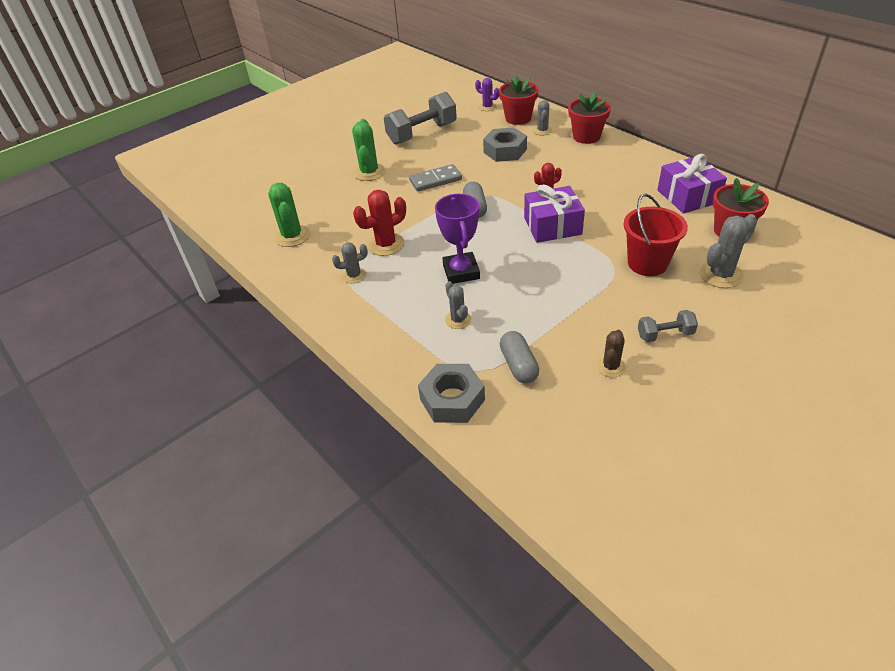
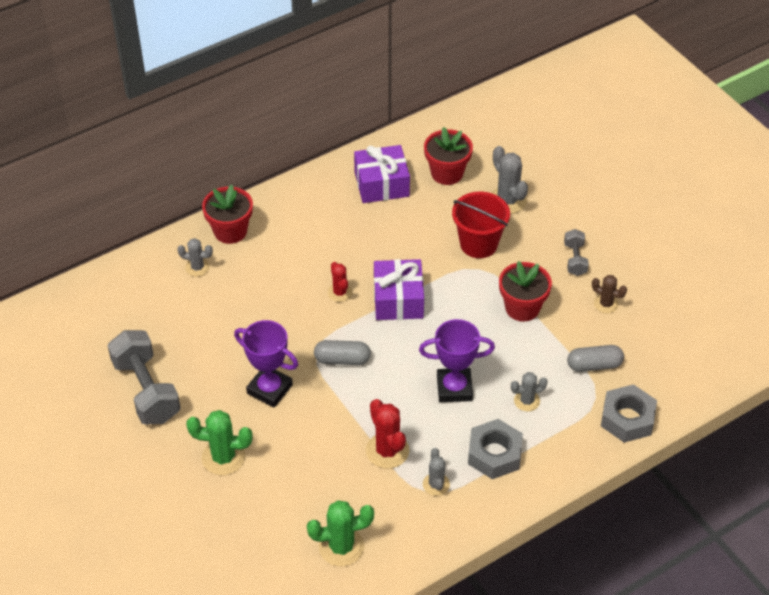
camera: 85 degrees left, 5 degrees up
(435, 180) = (269, 389): grey domino -> purple trophy
(487, 107) = (107, 310): purple cactus -> none
(505, 151) = (229, 312): grey nut -> grey nut (494, 454)
(518, 118) = (154, 284): red flower pot -> red flower pot (522, 308)

